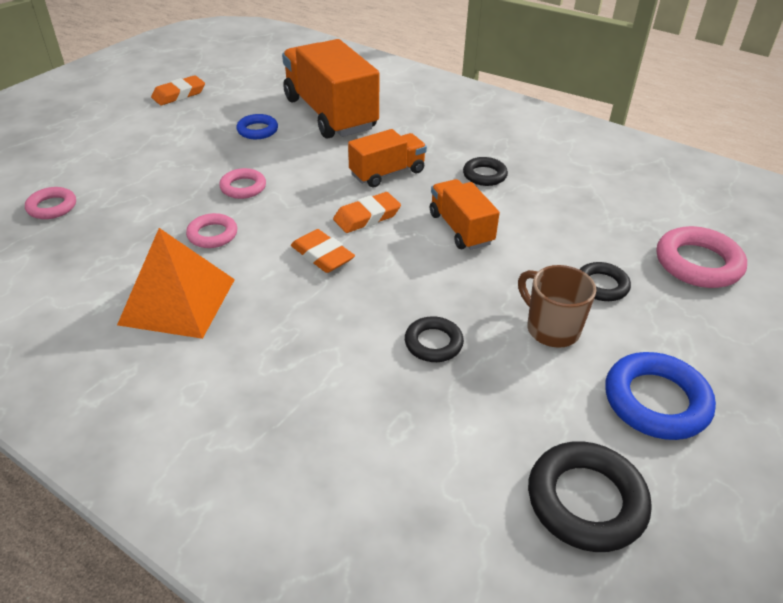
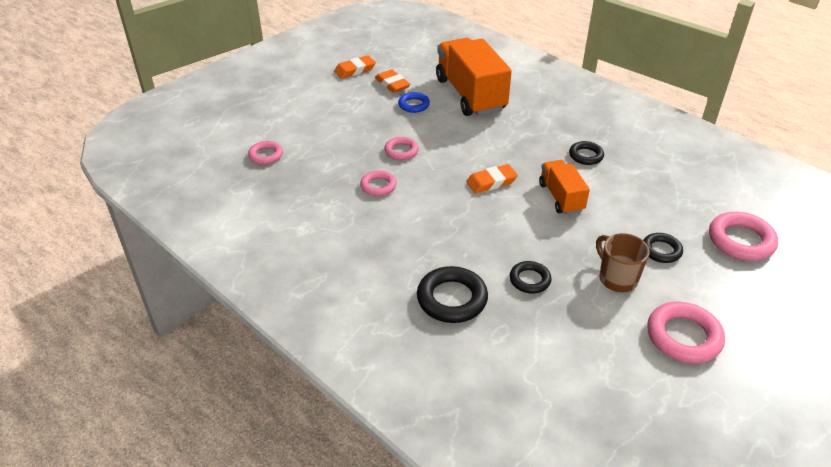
camera: 10 degrees right, 0 degrees up
(178, 301) = (354, 233): orange pyramid -> none
(322, 255) = (456, 209): orange eraser -> orange eraser (392, 84)
(387, 173) = (510, 148): orange truck -> none
(586, 501) = (619, 394): black ring -> black ring (452, 299)
(656, 401) = (683, 336): blue ring -> pink ring

